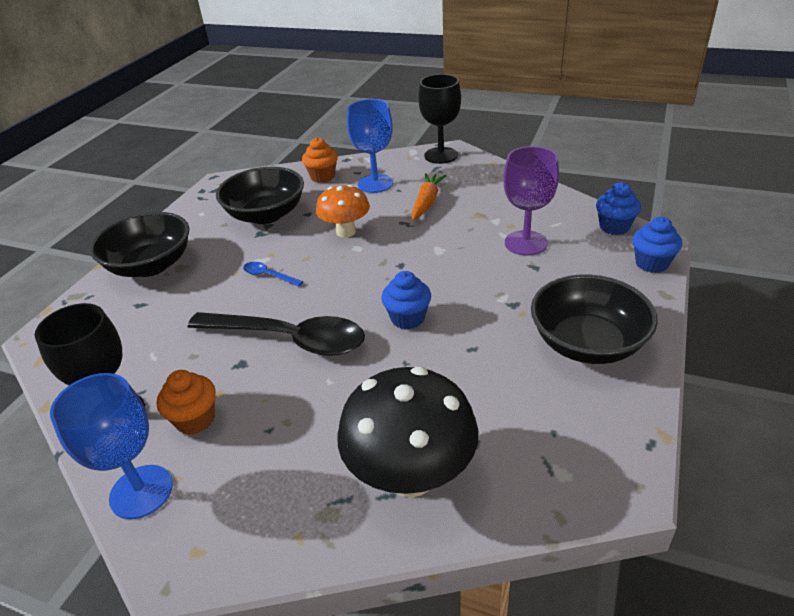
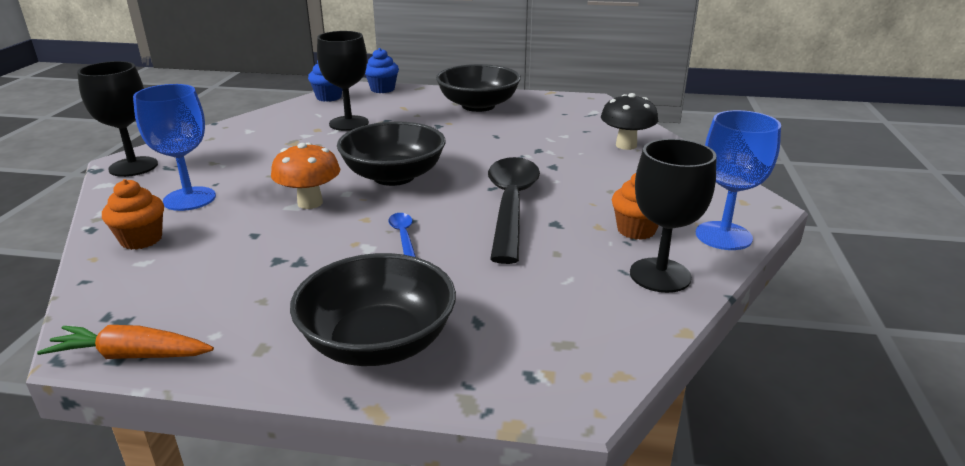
camera: 105 degrees left, 10 degrees down
(266, 215) = (245, 267): black bowl -> black bowl (394, 176)
(268, 276) = (403, 236): blue spoon -> blue spoon turned 150 degrees clockwise
(407, 318) = (465, 159): blue cupcake -> none
(411, 475) = (626, 145): black mushroom -> black mushroom, size x0.62
(427, 202) = (255, 166): orange carrot -> orange carrot (131, 355)
(525, 243) = (349, 123): purple goblet -> black goblet

